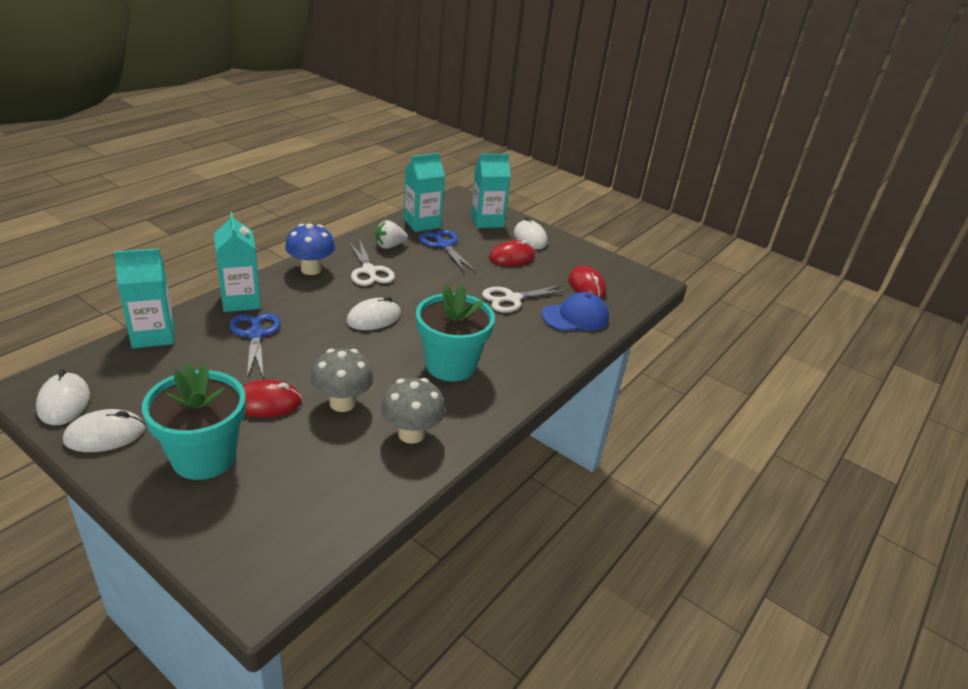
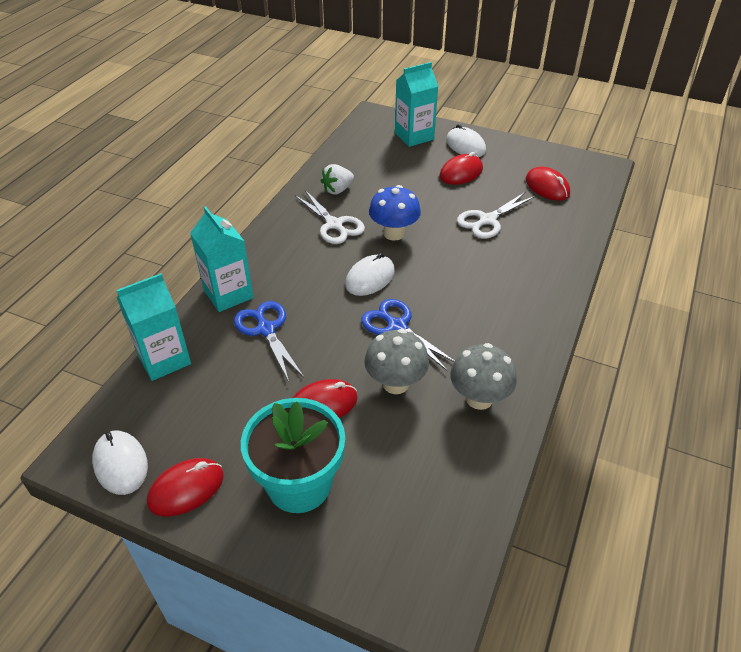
camera: 10 degrees left, 10 degrees up
(105, 435) = (186, 489): white mouse -> red mouse
(311, 269) = (276, 238): blue mushroom -> blue mushroom (394, 233)
(422, 223) = (353, 155): turquoise carton -> none
(443, 245) = (388, 175): blue scissors -> blue scissors (397, 327)
(450, 365) = (472, 311): turquoise flower pot -> none
(575, 317) = (556, 225): blue cap -> none

